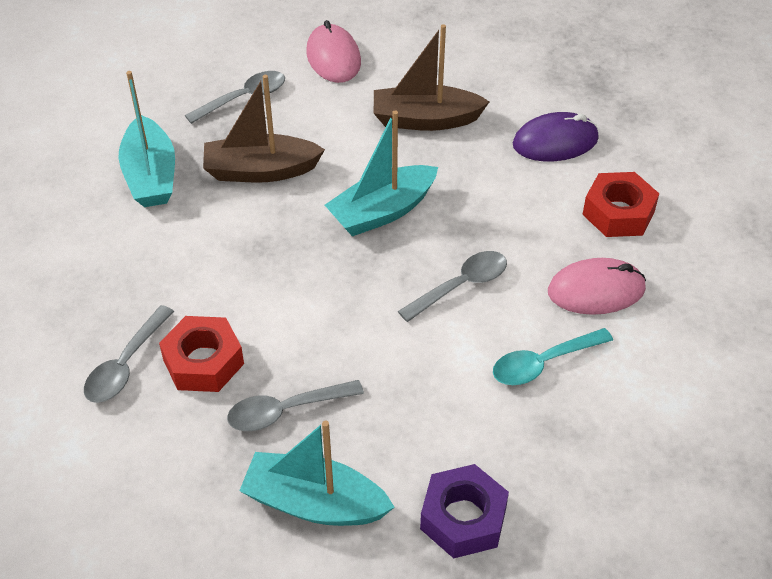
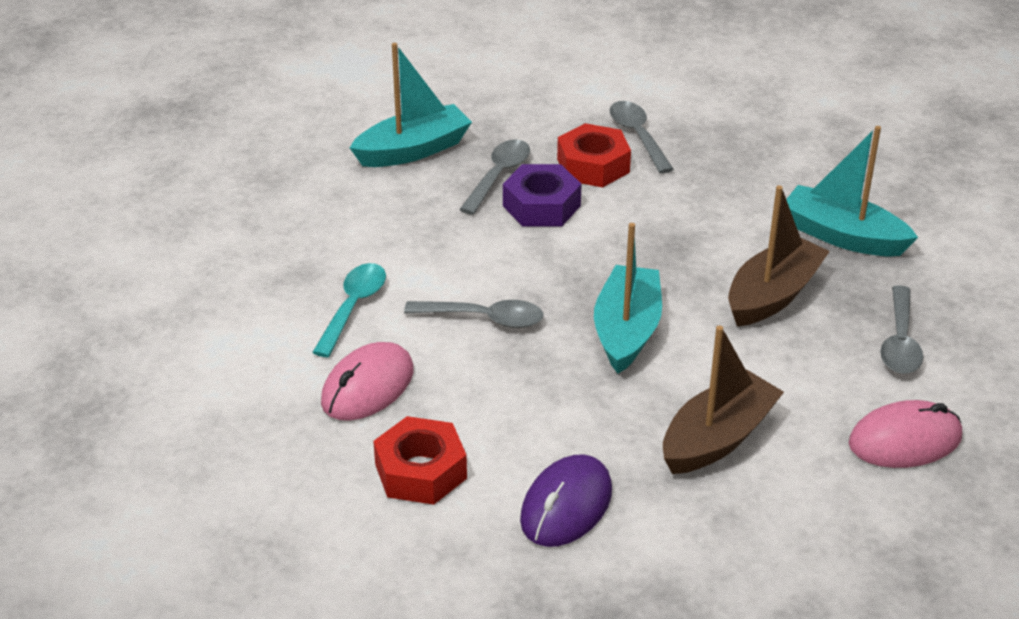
camera: 135 degrees right, 10 degrees down
(333, 57) = (905, 440): pink mouse -> pink mouse turned 45 degrees counterclockwise
(461, 286) = (484, 318): grey spoon -> grey spoon turned 90 degrees counterclockwise
(463, 518) = (309, 195): purple nut -> purple nut (541, 206)

